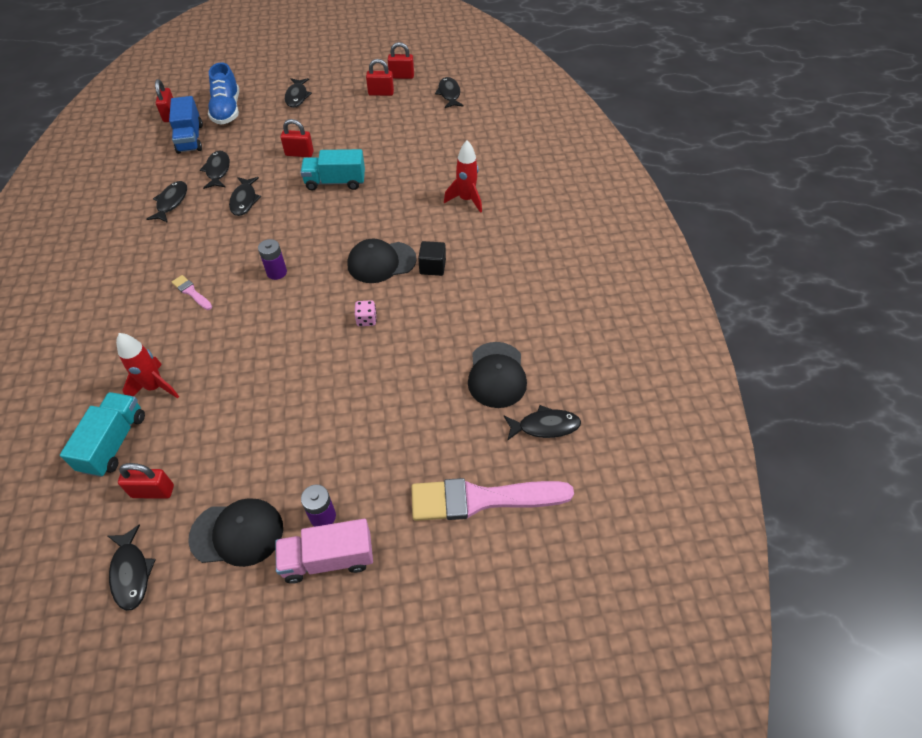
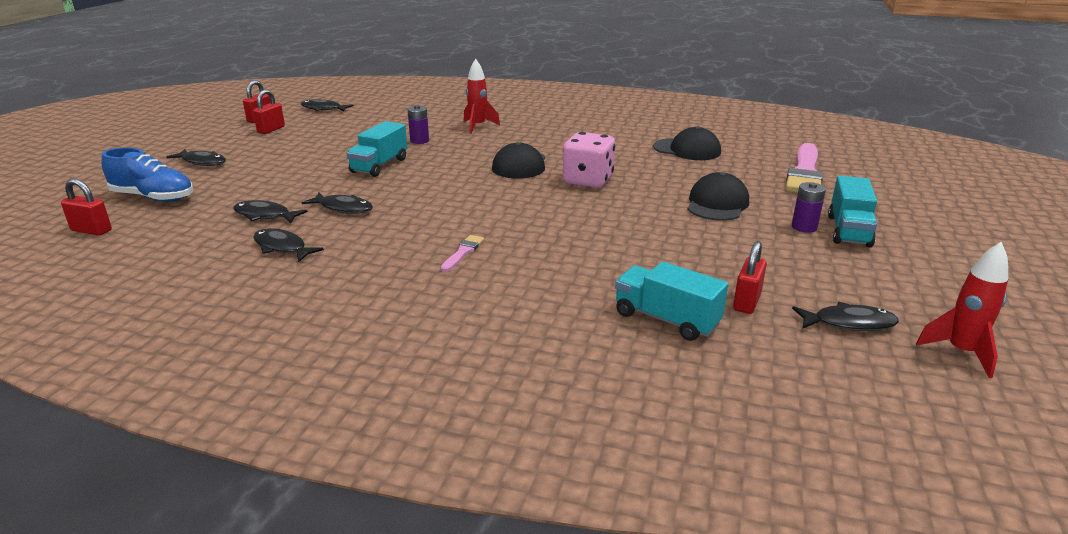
camera: 65 degrees left, 25 degrees down
(155, 387) = (597, 287): red rocket -> red rocket (961, 352)
(190, 138) = (170, 224): blue truck -> none
(191, 292) = (463, 252): pink brush -> pink brush turned 135 degrees clockwise
(237, 533) = (812, 265): black cap -> black cap (717, 204)
(276, 272) = (482, 207): purple battery -> purple battery (419, 141)
(299, 154) = (306, 174): red padlock -> none
(328, 559) = (848, 231): pink truck -> turquoise truck
(366, 320) = (588, 180): pink dice -> pink dice, size x2.21
(432, 267) = (547, 149): black cube -> none
(545, 426) = (745, 145): black fish -> none

